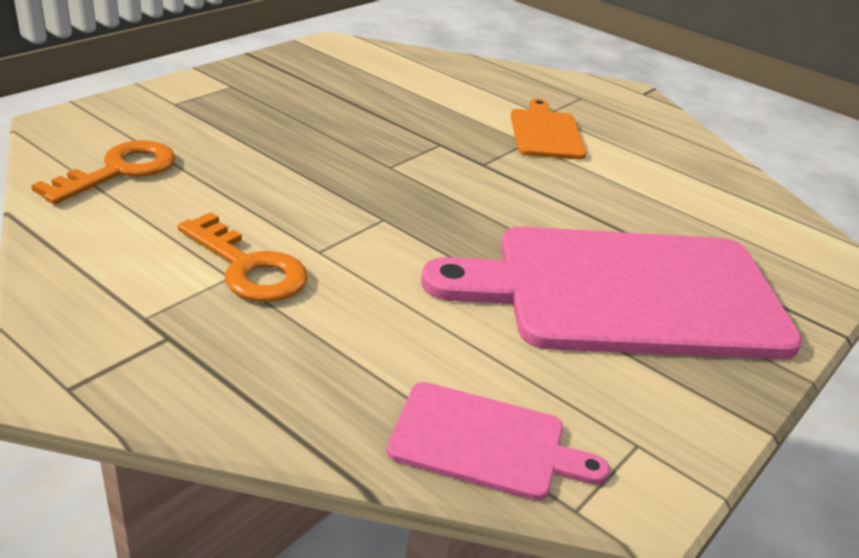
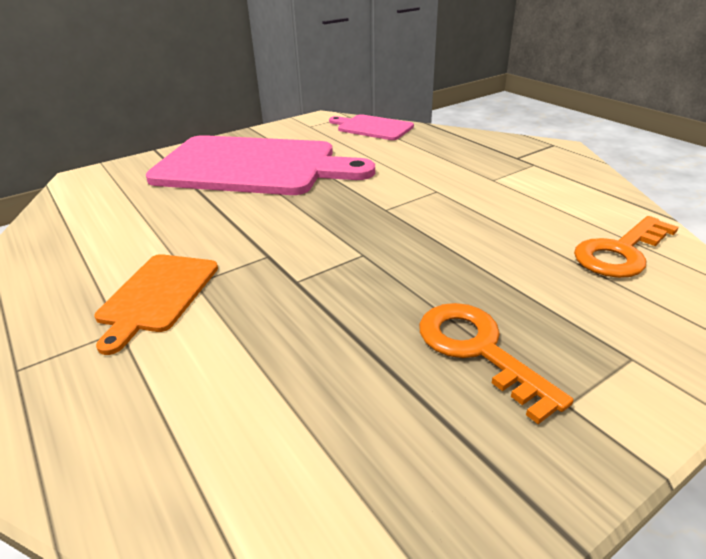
camera: 160 degrees left, 0 degrees up
(248, 267) = (483, 182): orange key -> orange key (478, 349)

